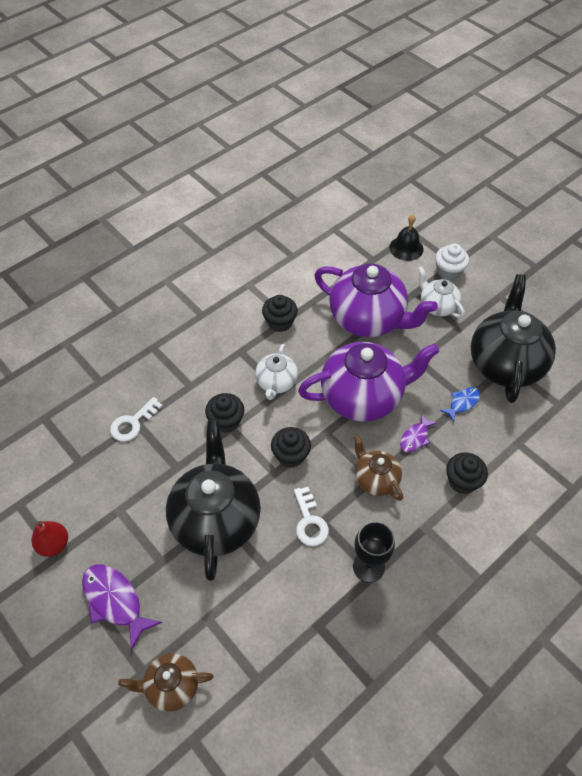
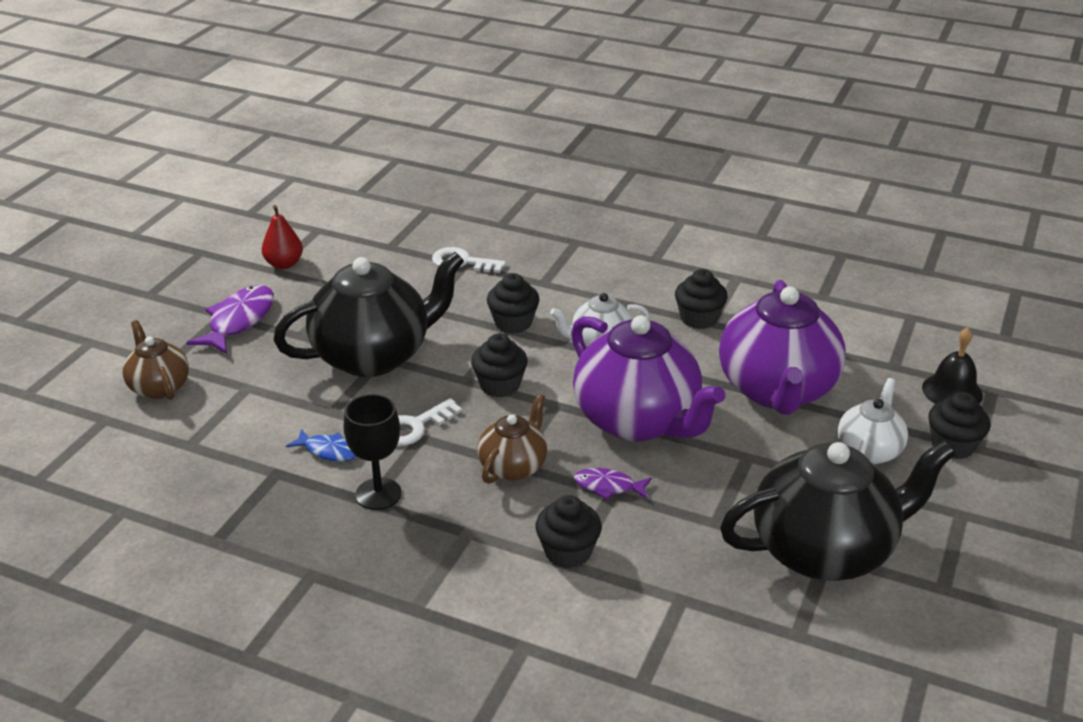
camera: 65 degrees right, 20 degrees down
(448, 271) = (952, 445): white cupcake -> black cupcake
(462, 403) = (707, 520): blue fish -> blue fish (329, 451)

